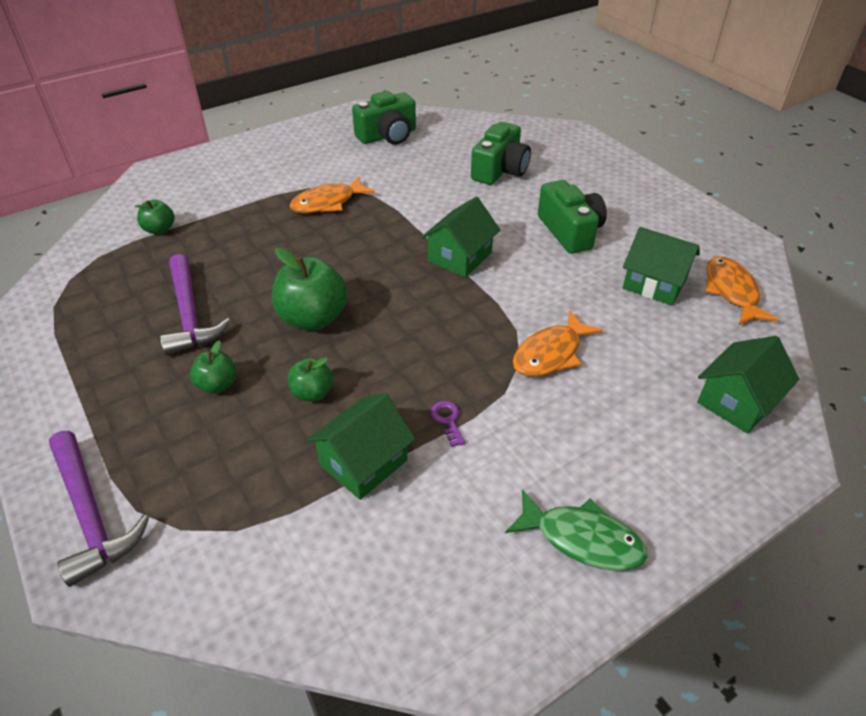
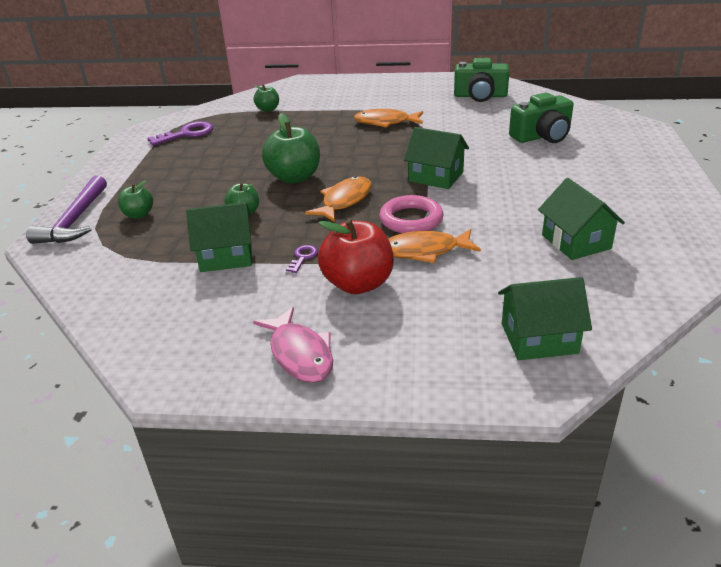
camera: 40 degrees right, 10 degrees down
(88, 307) = (187, 134): none -> purple key
(190, 314) = (230, 153): purple hammer -> none
(217, 385) = (201, 190): green apple -> green apple (139, 215)
(460, 257) = (436, 177): green house -> green house turned 45 degrees clockwise
(496, 321) = (411, 219): none -> pink ring
(537, 424) = (358, 284): none -> red apple
(570, 231) = (548, 188): green camera -> none
(582, 539) = (300, 354): green fish -> pink fish
(731, 291) = (646, 271): orange fish -> orange fish (344, 201)

